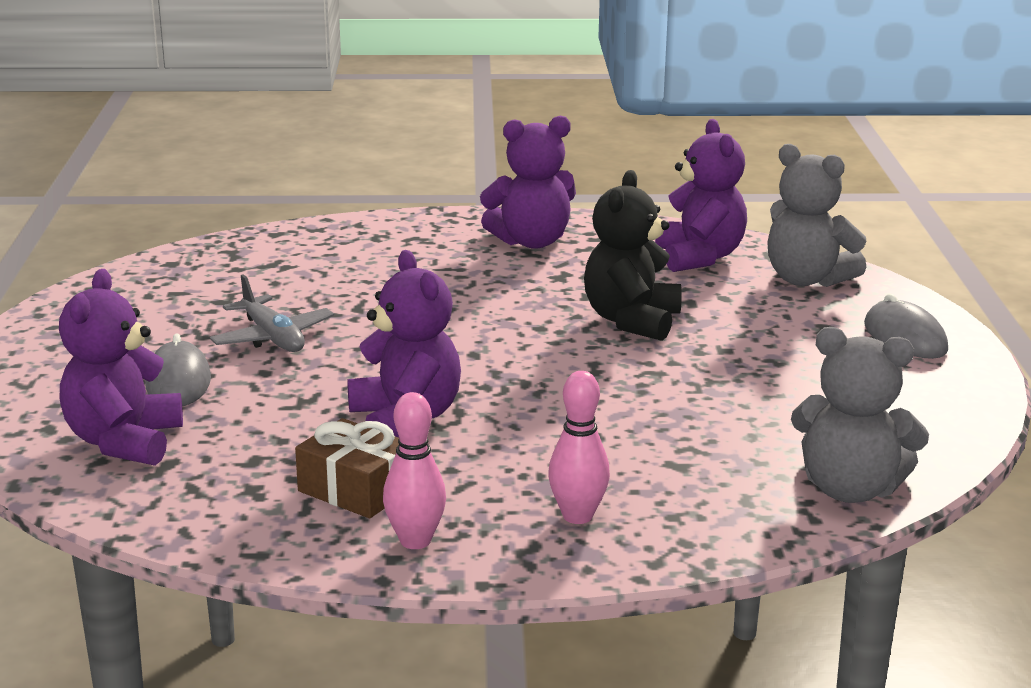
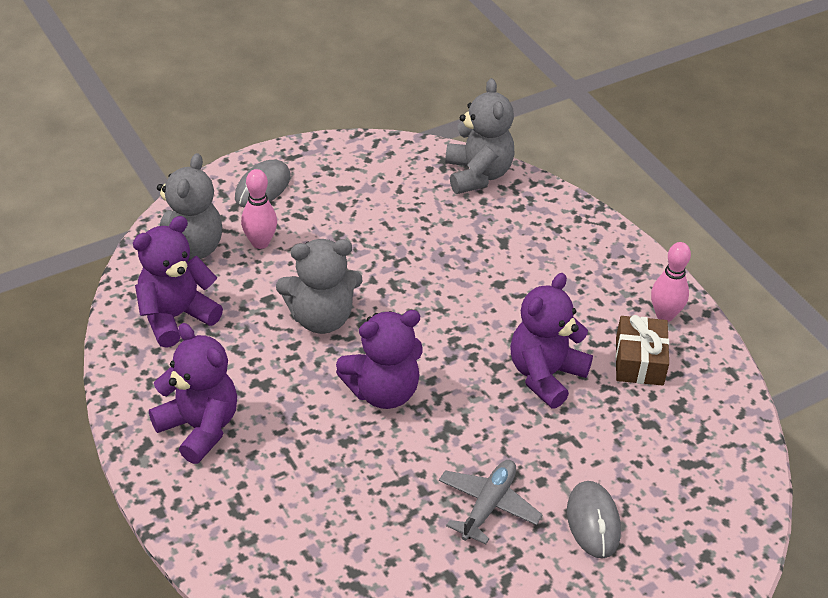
camera: 120 degrees left, 20 degrees up
(124, 442) = (686, 502): purple teddy bear -> purple teddy bear (383, 391)
(178, 382) = (593, 522): grey mouse -> grey mouse turned 60 degrees counterclockwise
(577, 516) = (588, 263): pink bowling pin -> pink bowling pin (260, 243)
(631, 321) = (321, 318): black teddy bear -> grey teddy bear

